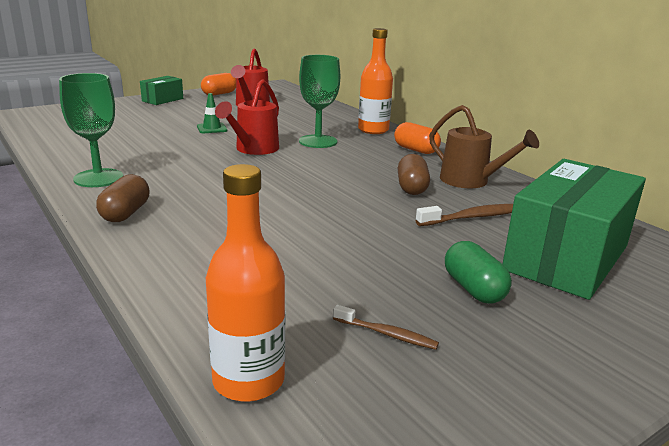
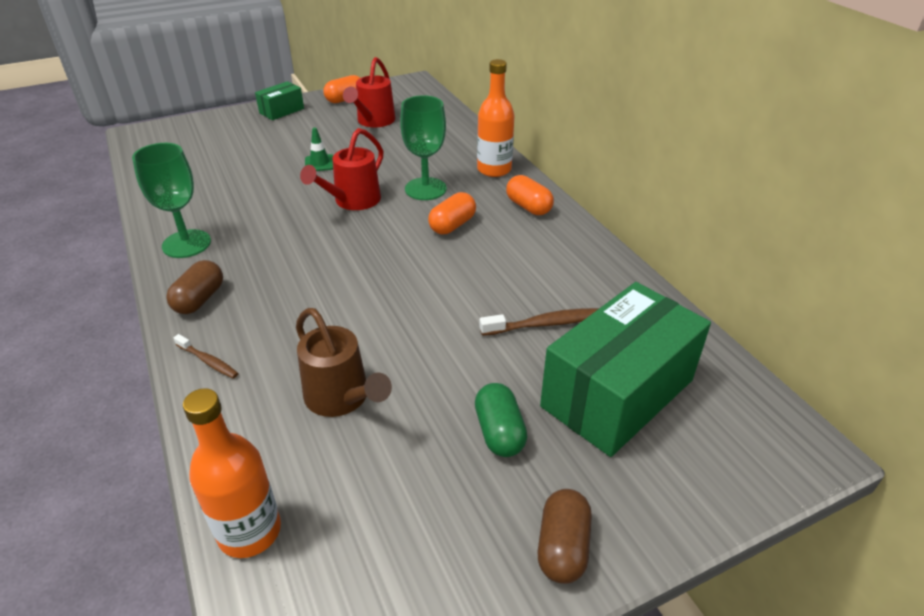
camera: 10 degrees right, 15 degrees up
(354, 161) = (452, 225): none -> orange capsule
(387, 334) = (391, 486): brown toothbrush -> brown toothbrush (208, 361)
(412, 188) = (498, 272): brown capsule -> brown capsule (562, 547)
(471, 181) = (568, 264): brown watering can -> brown watering can (342, 399)

